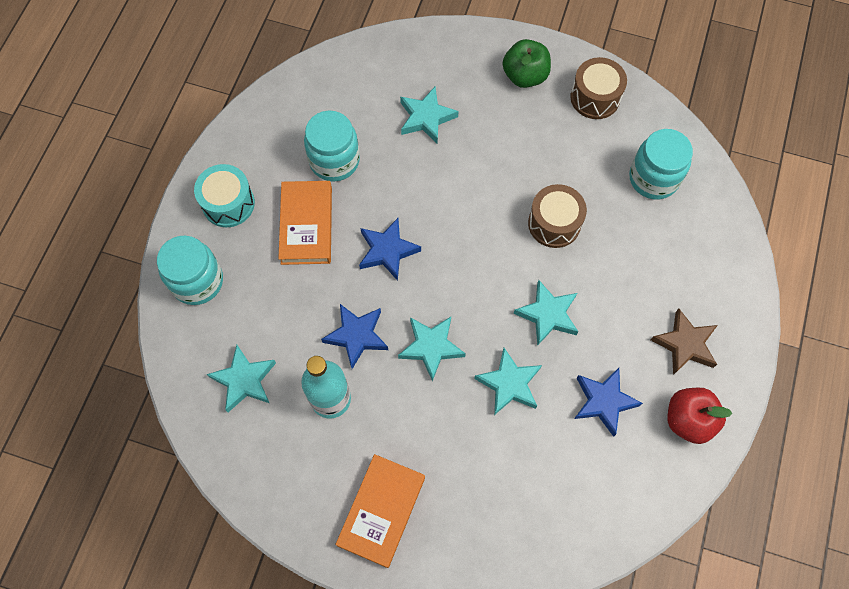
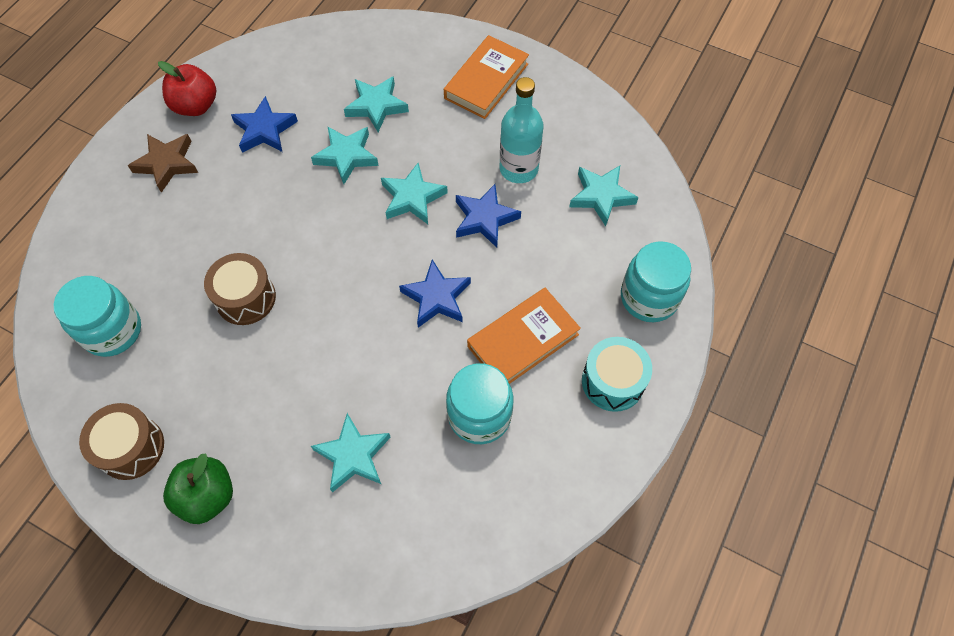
camera: 170 degrees left, 5 degrees down
(306, 225) = (523, 340): orange book -> orange book turned 45 degrees clockwise
(547, 314) = (288, 209): turquoise star -> turquoise star (376, 106)

